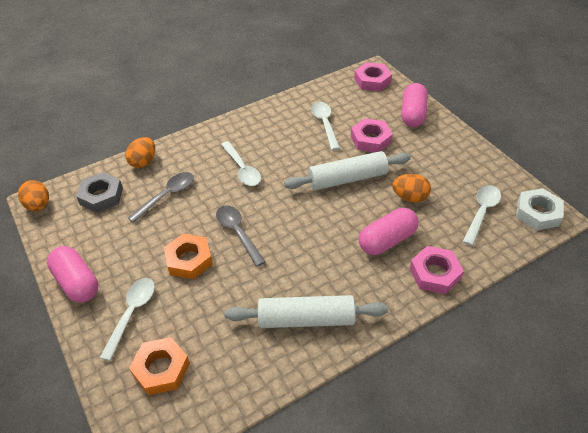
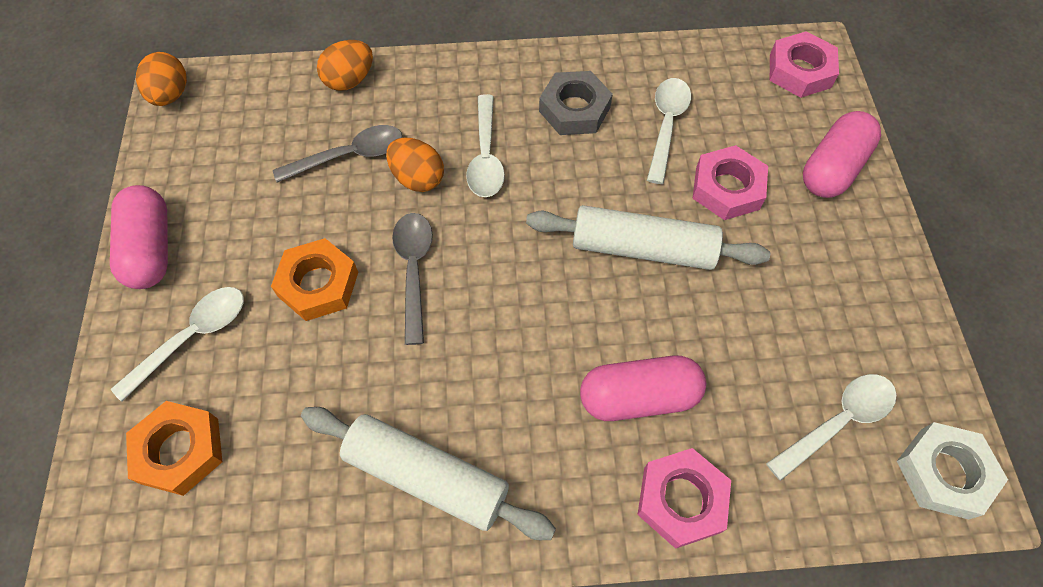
camera: 25 degrees right, 15 degrees up
(101, 196) = (260, 115): grey nut -> grey nut (574, 109)
(410, 197) = (727, 332): orange egg -> orange egg (418, 178)

